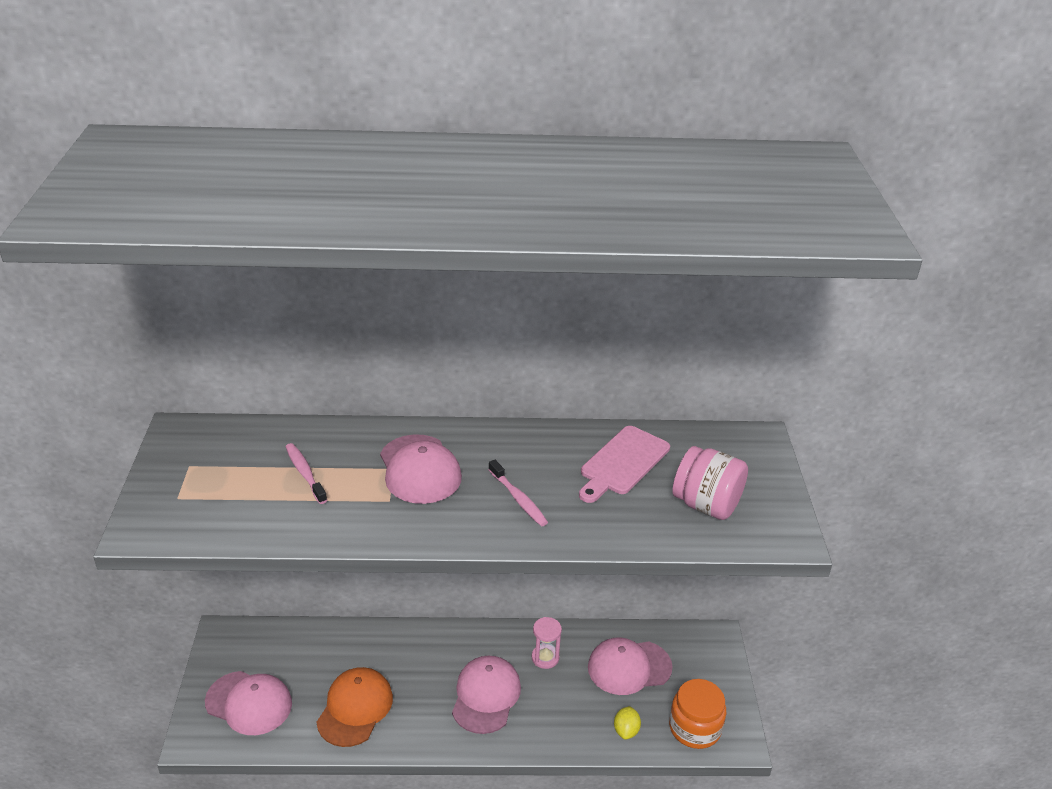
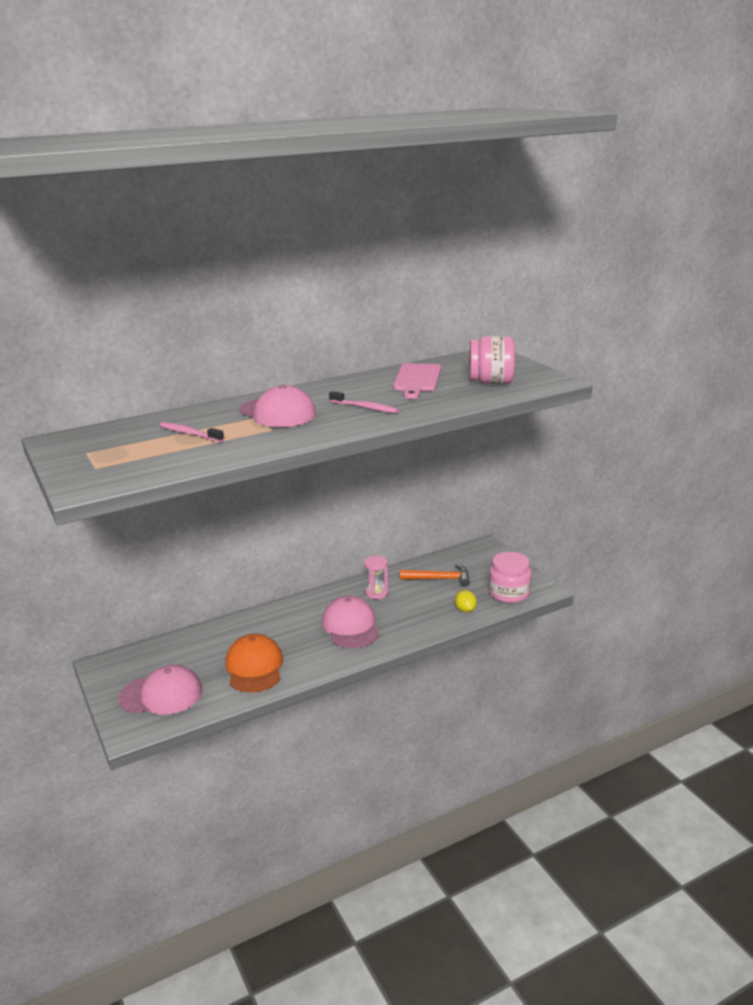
camera: 25 degrees left, 10 degrees down
(629, 667) = (439, 579): pink cap -> orange hammer
(695, 728) = (509, 593): orange jar -> pink jar

